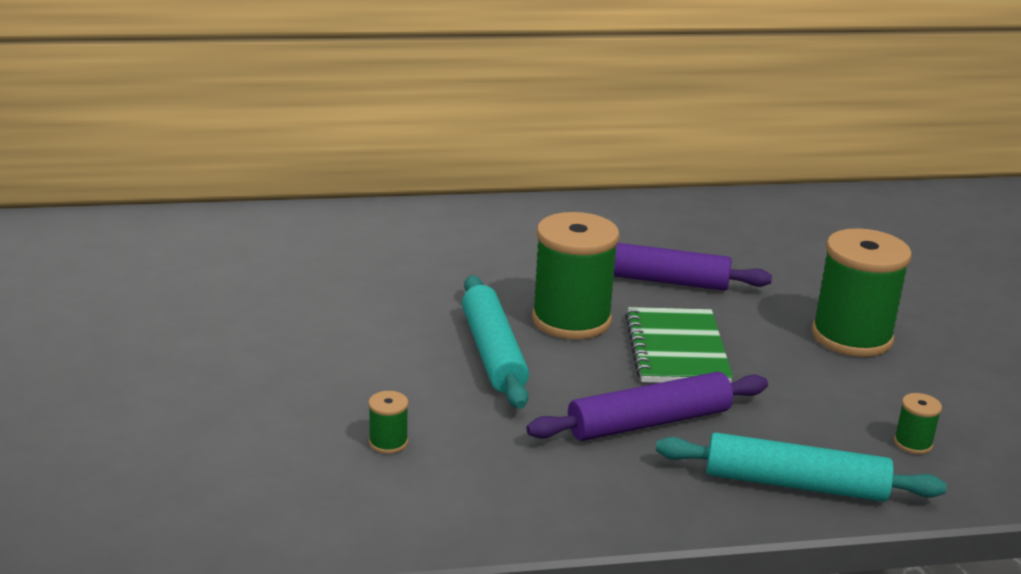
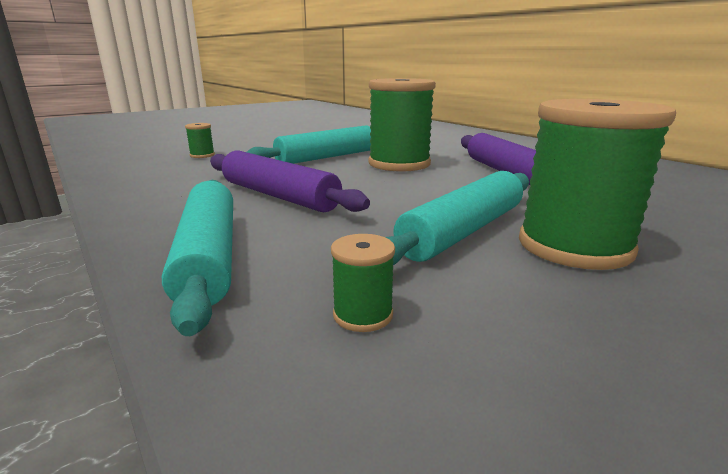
camera: 65 degrees right, 5 degrees down
(676, 350) = (406, 189): green notebook -> none
(802, 364) = (464, 231): none -> turquoise rolling pin

